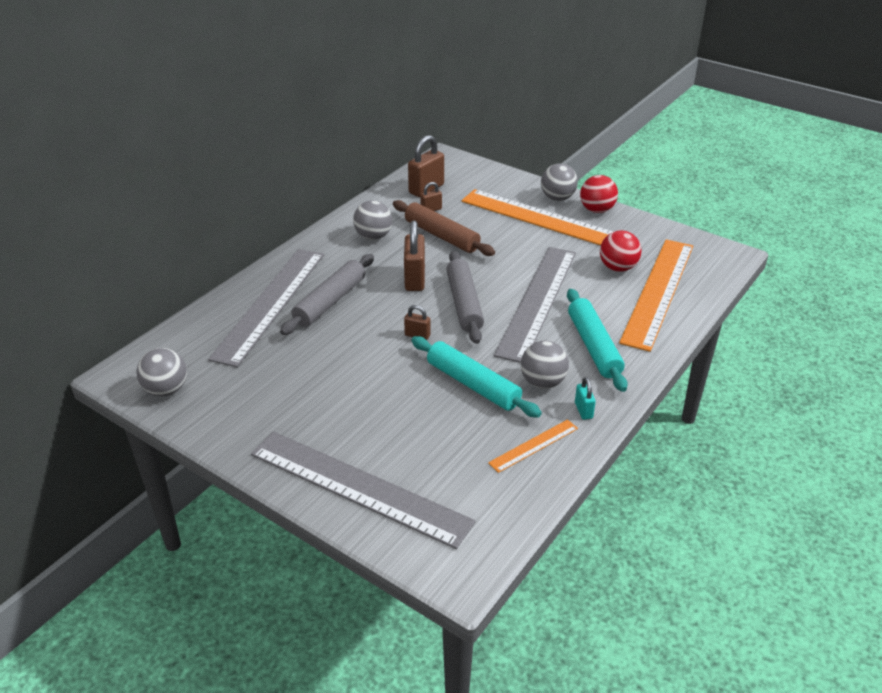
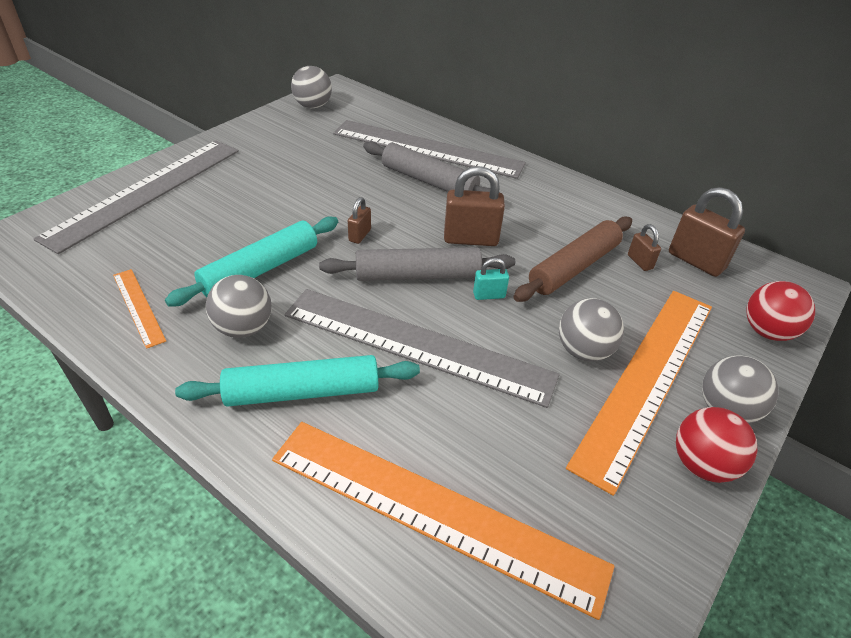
camera: 90 degrees right, 5 degrees up
(373, 236) = (562, 212): grey ball -> grey ball (583, 351)
(583, 410) = (176, 359): turquoise padlock -> turquoise padlock (489, 295)
(618, 268) = (508, 461): red ball -> red ball (767, 331)

